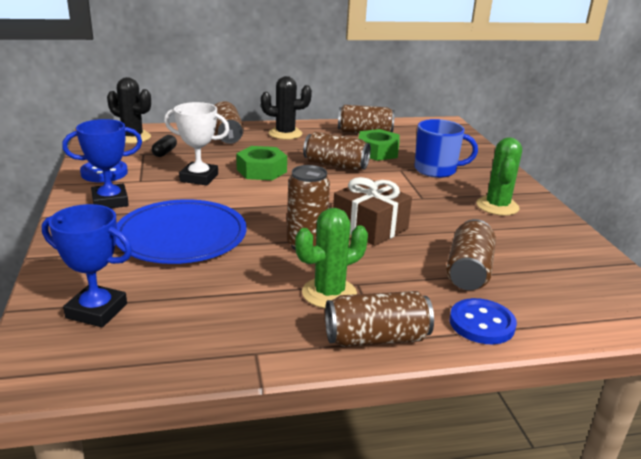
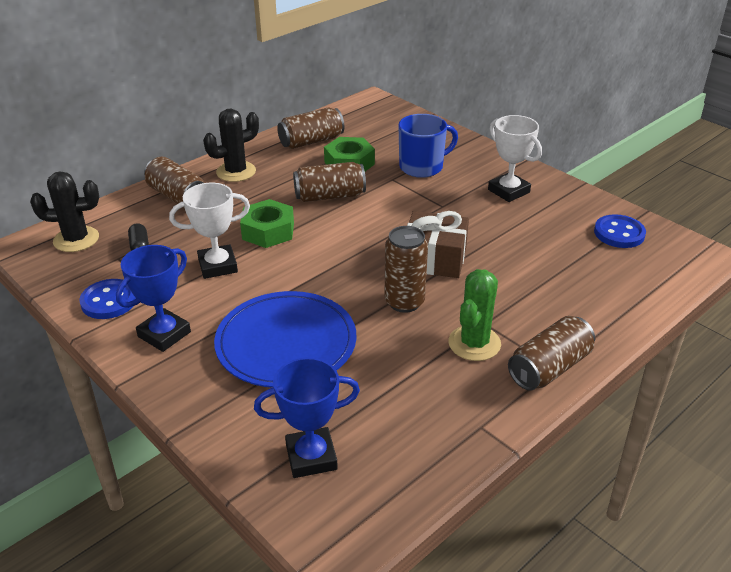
camera: 30 degrees left, 10 degrees up
(468, 271) = (550, 271): brown can -> none
(482, 323) = (603, 318): blue button -> blue button (619, 233)
(497, 206) = (508, 191): green cactus -> white trophy

